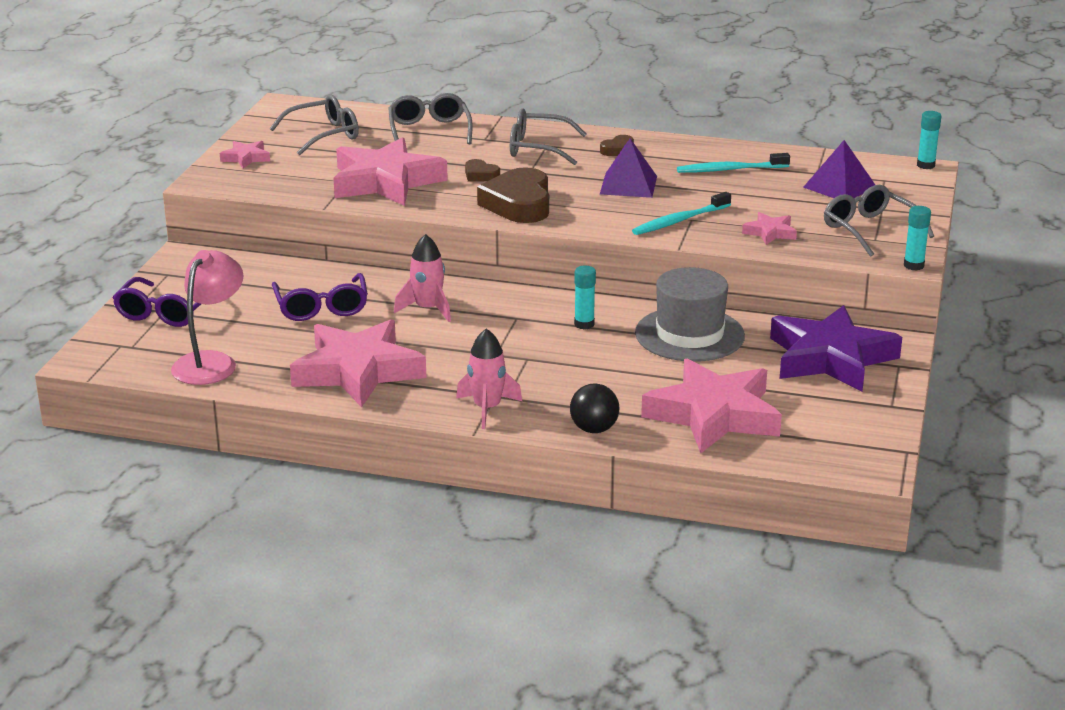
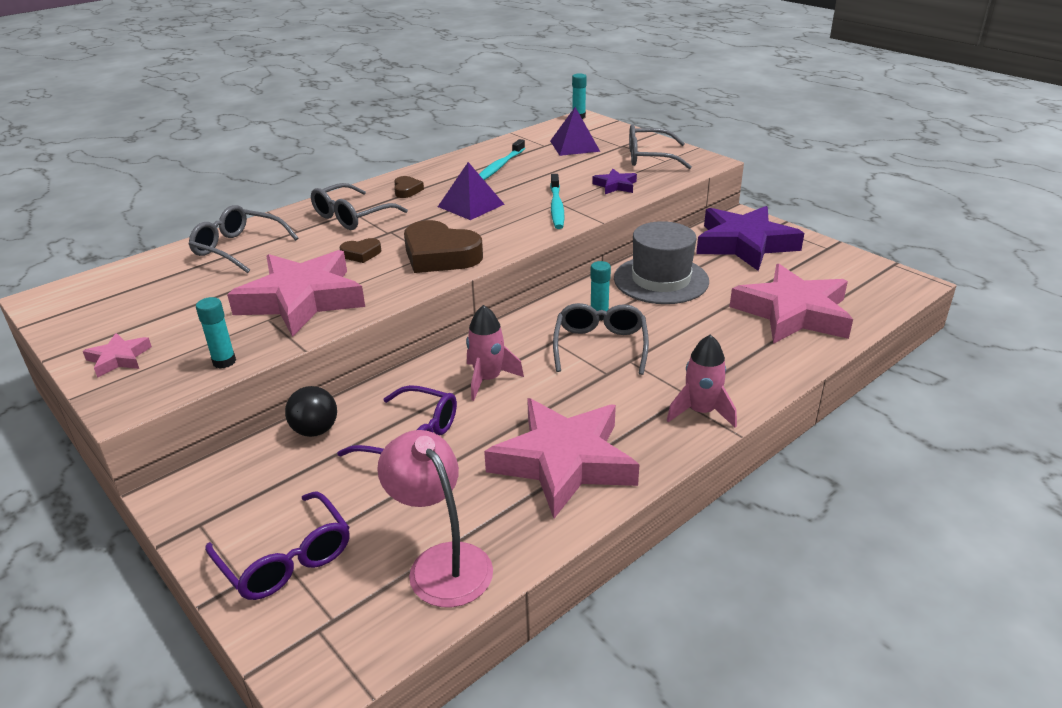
camera: 55 degrees left, 5 degrees up
(324, 135) = (151, 299): grey glasses -> grey glasses (600, 346)
(594, 429) = (777, 371): black ball -> black ball (315, 430)
(770, 232) = (615, 185): pink star -> purple star
(913, 265) = (716, 162): turquoise glue stick -> turquoise glue stick (224, 362)

